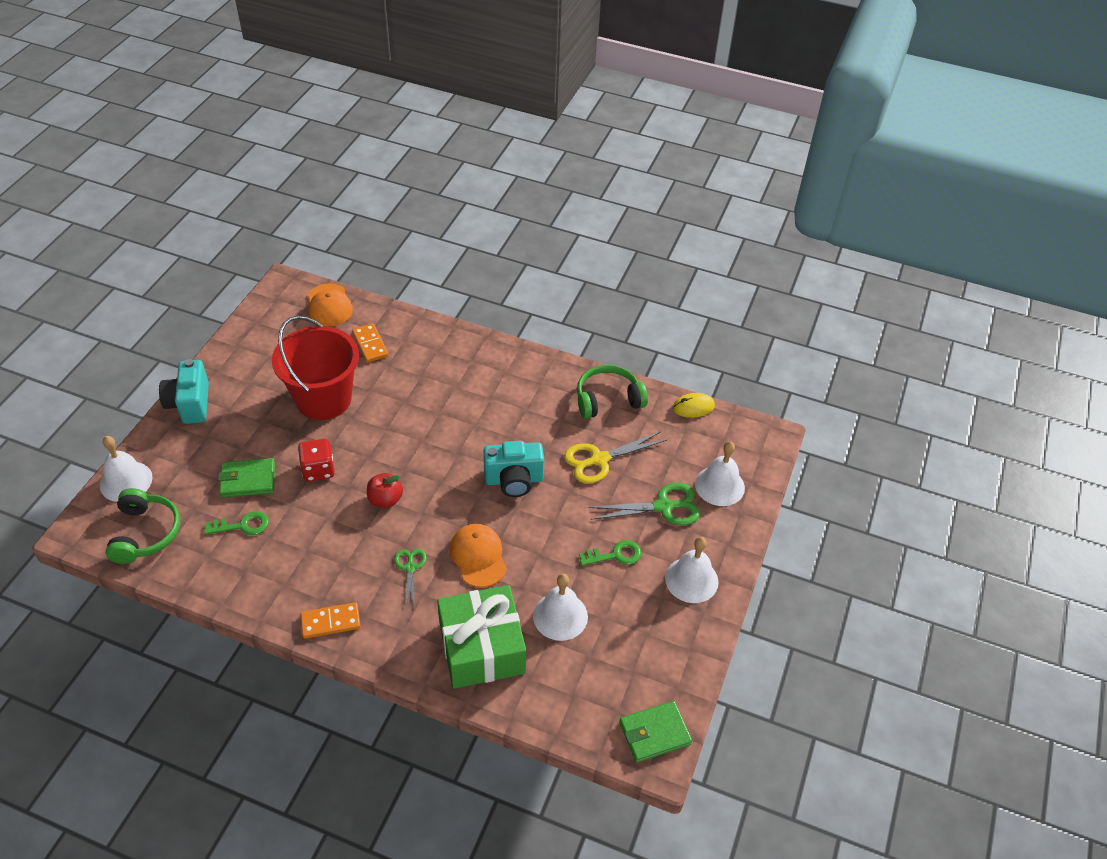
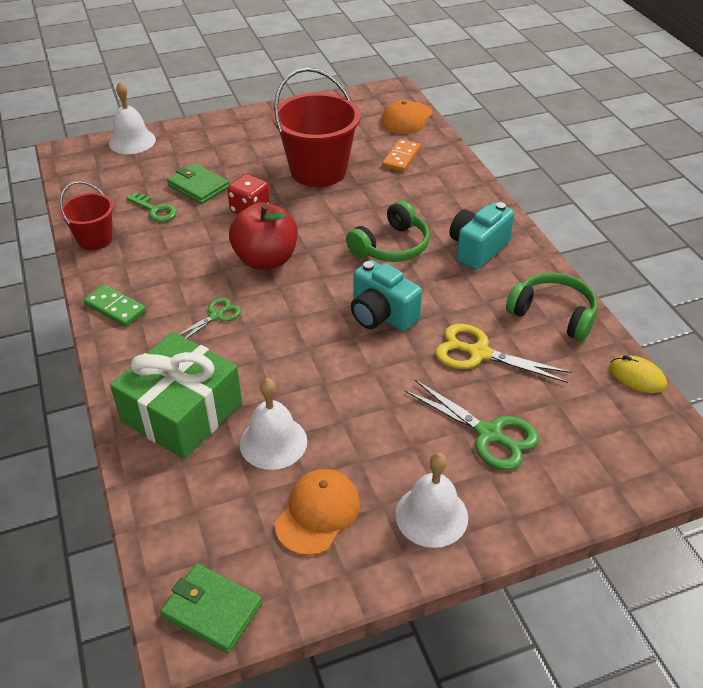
camera: 50 degrees right, 5 degrees down
(146, 533) = (98, 176): green headphones -> green headphones (391, 246)
(190, 404) = (231, 123): turquoise camera -> turquoise camera (477, 249)
(230, 586) = (95, 239): none -> red bucket
(330, 622) = (115, 308): orange domino -> green domino
(385, 500) = (266, 260): red apple -> red apple, size x1.75
(478, 556) = (275, 347): orange cap -> orange cap (317, 513)
(615, 555) = (388, 436): green key -> none
(719, 485) = (575, 461): white bell -> none

